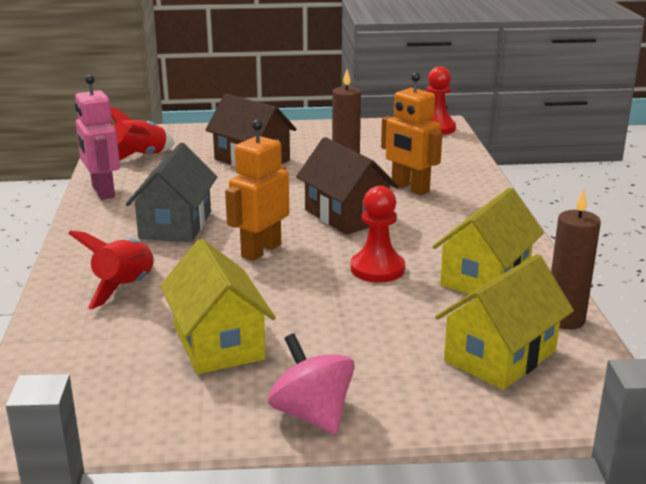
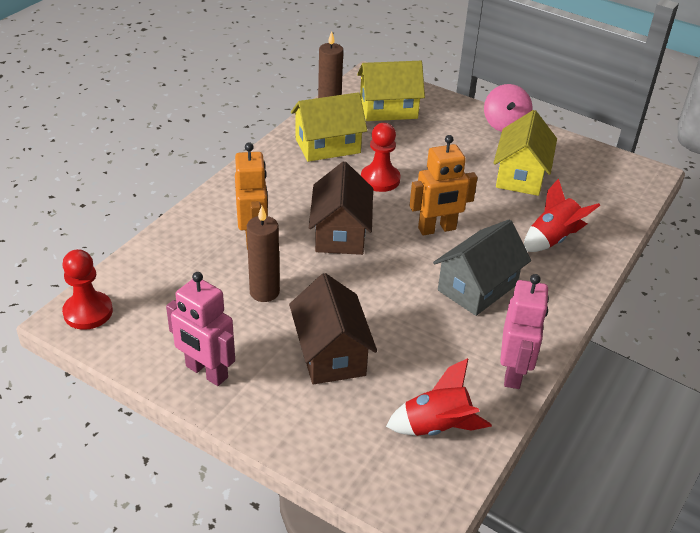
camera: 145 degrees left, 15 degrees up
(319, 132) = (206, 372): none -> pink robot

